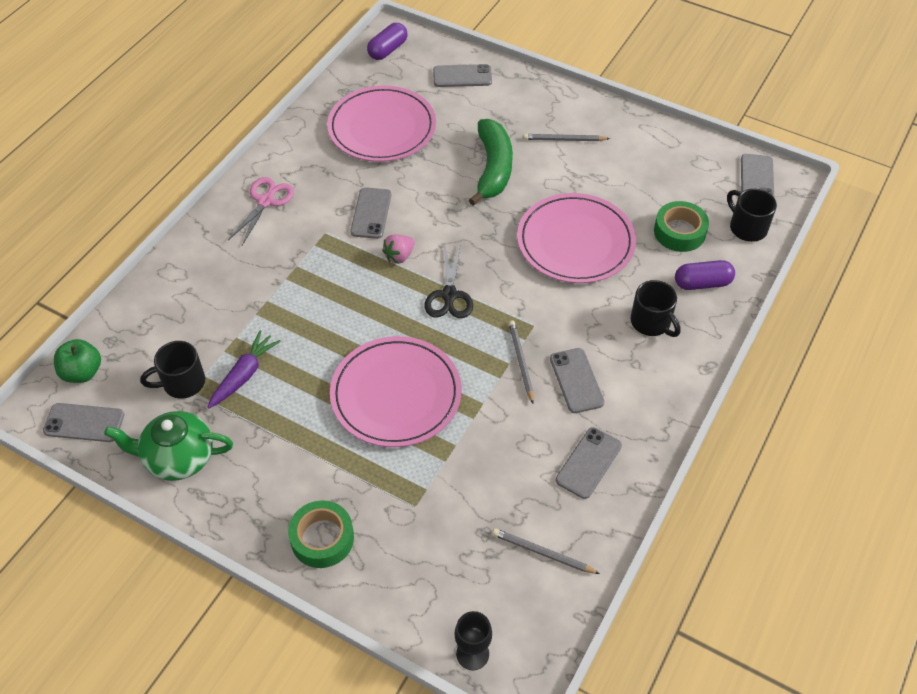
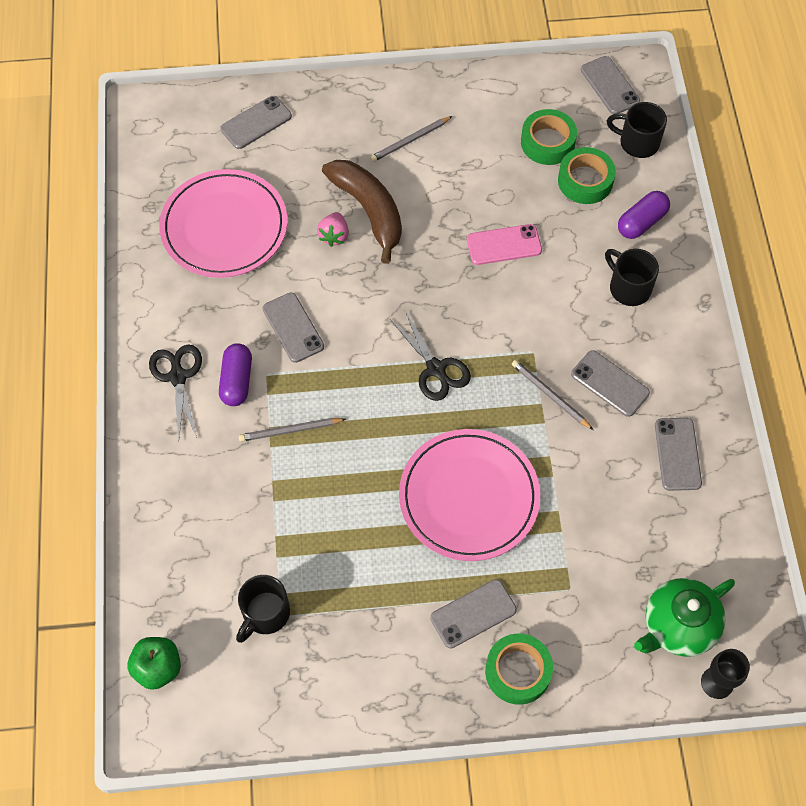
camera: 35 degrees left, 10 degrees up
(84, 423) = (207, 715): grey phone -> grey phone (473, 613)
(178, 458) = (327, 687): green teapot -> green teapot (678, 626)
(244, 375) = (316, 568): purple carrot -> none
(266, 201) = (177, 376): pink scissors -> black scissors
(388, 50) = (154, 132): purple capsule -> purple capsule (237, 381)
(399, 256) = (357, 357): pink strawberry -> pink strawberry (334, 236)
(493, 168) = (368, 210): green banana -> brown banana
(542, 553) = (703, 559): grey pencil -> grey pencil (290, 430)
(575, 242) = (504, 245): pink plate -> pink phone
(651, 322) = (628, 287): black mug -> black mug turned 150 degrees counterclockwise
(671, 192) = (547, 142): none -> green tape

